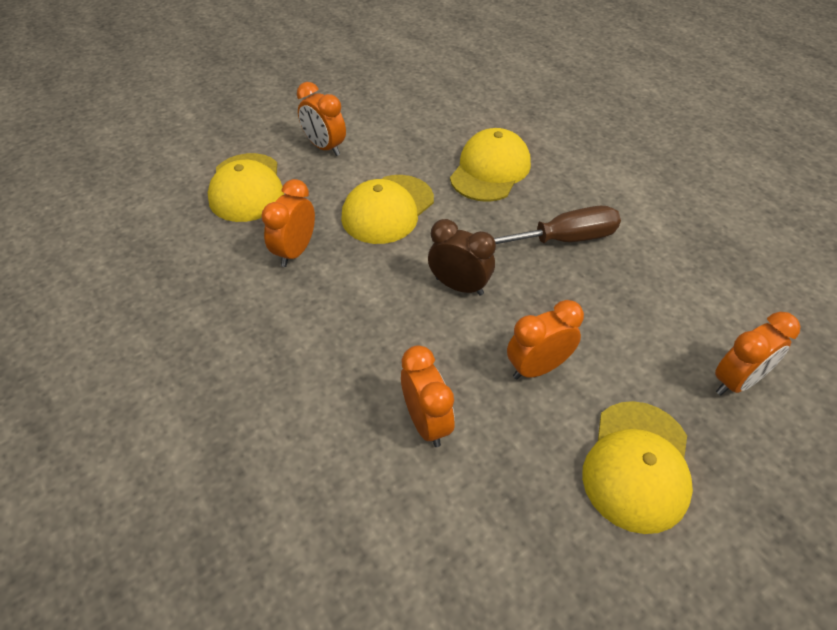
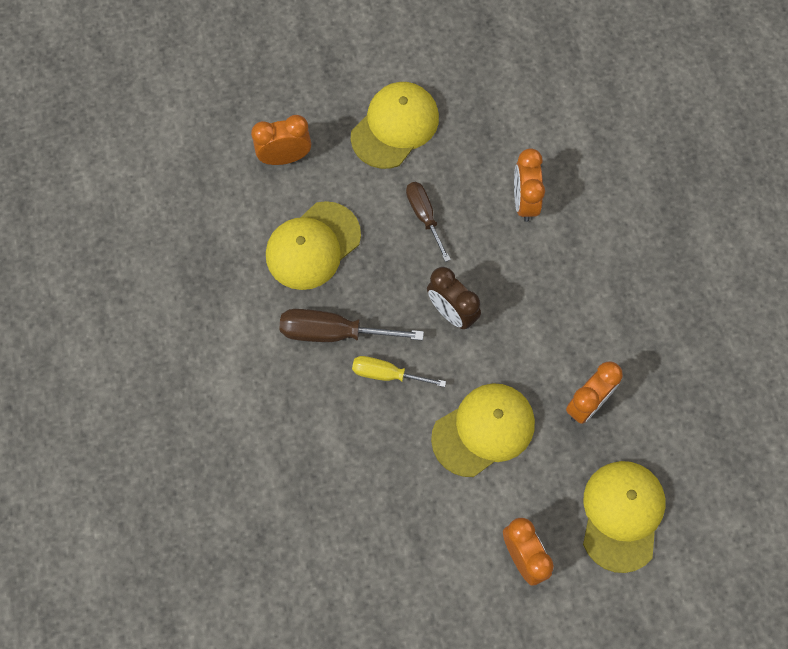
camera: 160 degrees left, 20 degrees up
(490, 170) = (356, 452): yellow cap -> yellow cap (313, 246)
(495, 223) = (387, 374): none -> yellow screwdriver
(537, 367) = (424, 216): orange clock -> brown screwdriver

